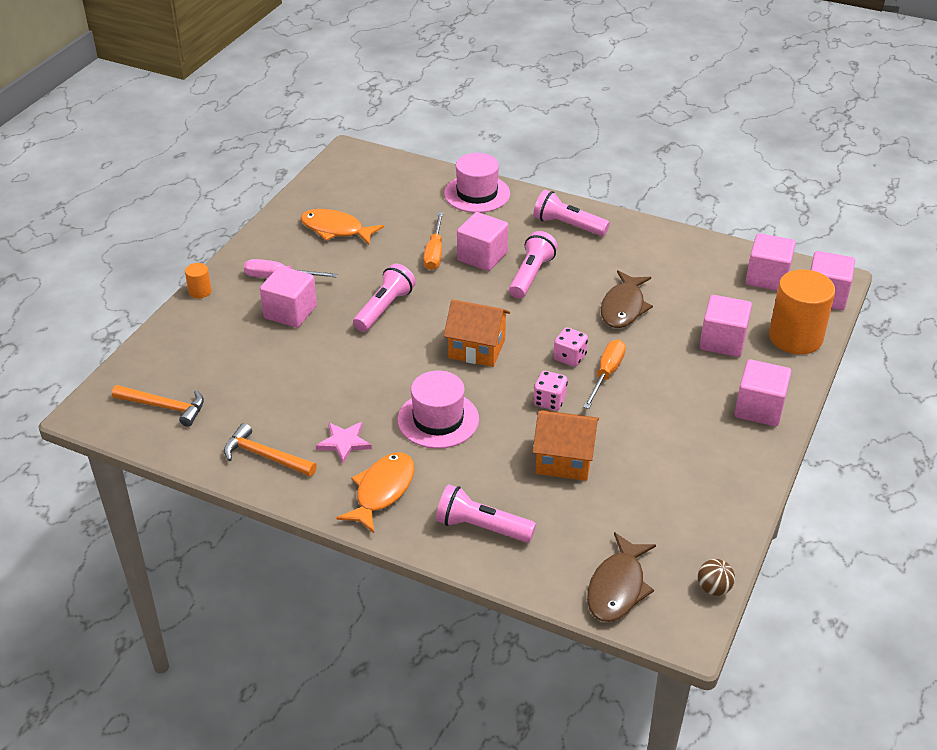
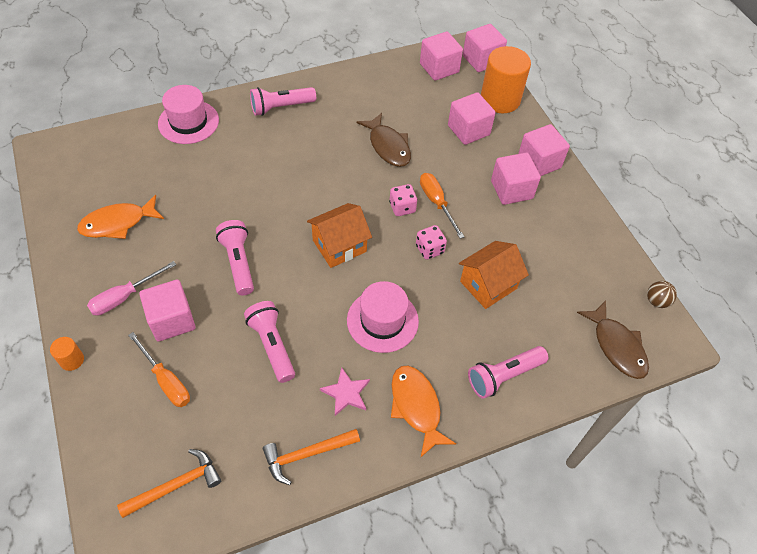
camera: 50 degrees left, 15 degrees up
(434, 252) = (217, 191): orange screwdriver -> orange screwdriver (166, 380)
(482, 257) = (255, 171): pink cube -> pink cube (511, 190)
(531, 275) = (304, 163): pink flashlight -> pink flashlight (272, 345)

